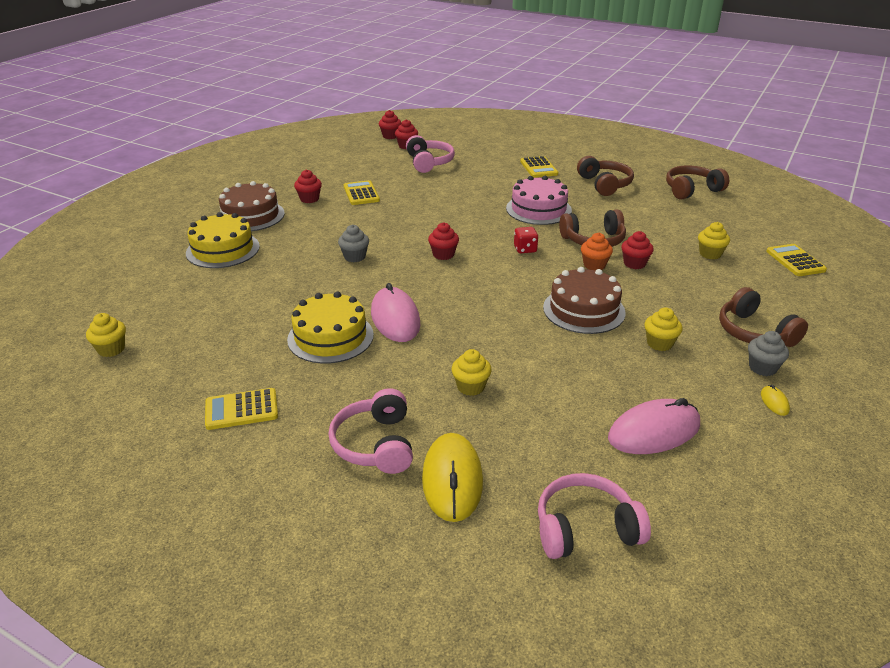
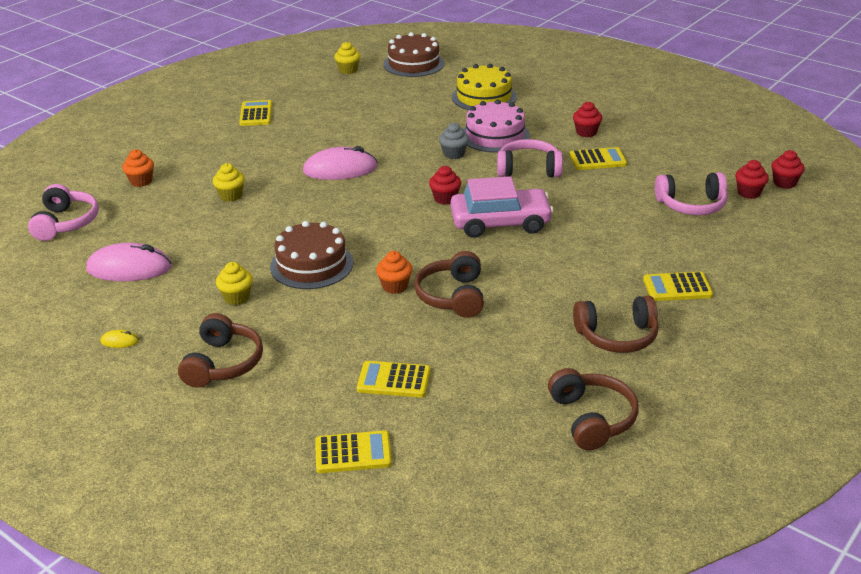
camera: 100 degrees right, 0 degrees up
(250, 216) = (550, 106): brown cake -> brown cake (413, 64)
(330, 337) = (326, 143): yellow cake -> none
(375, 444) = (192, 157): pink headphones -> pink headphones (528, 169)
(452, 480) = (141, 181): yellow mouse -> orange cupcake
(477, 228) = (500, 223): none -> pink car
(525, 249) = (443, 247): red dice -> none
(538, 209) = (542, 269): pink cake -> pink cake (495, 135)
(634, 264) = (389, 315): red cupcake -> none
(654, 431) = (129, 268): pink mouse -> pink mouse turned 75 degrees counterclockwise
(710, 254) = (394, 380): yellow cupcake -> yellow calculator
(754, 332) = (223, 363): brown headphones -> brown headphones turned 120 degrees clockwise
(762, 368) = (167, 350): grey cupcake -> none

